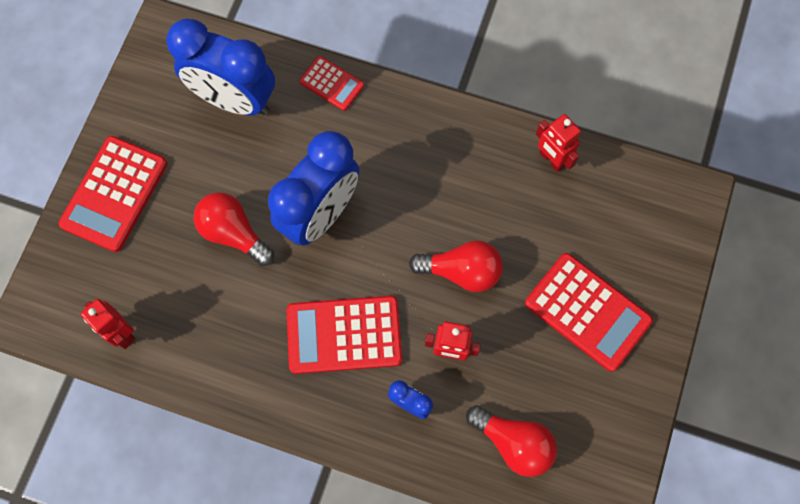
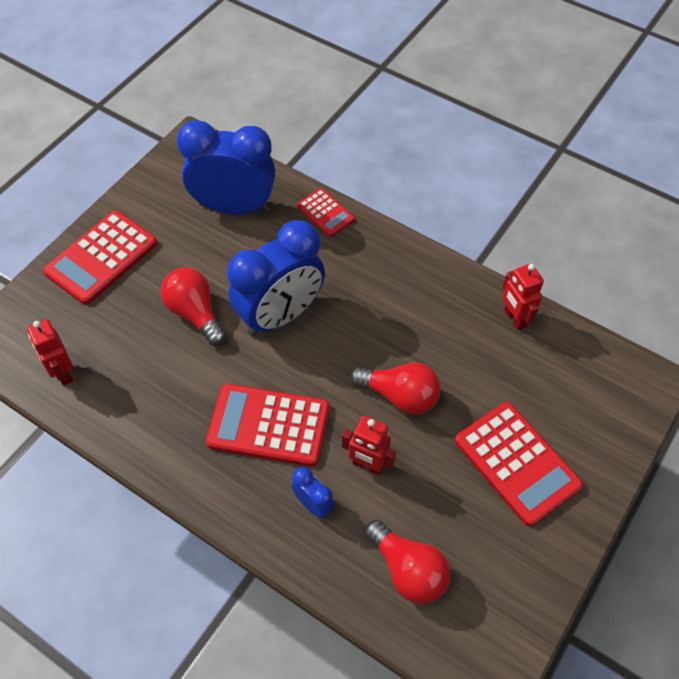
camera: 15 degrees right, 15 degrees down
(234, 100) = (234, 207): blue clock -> blue clock turned 150 degrees clockwise

